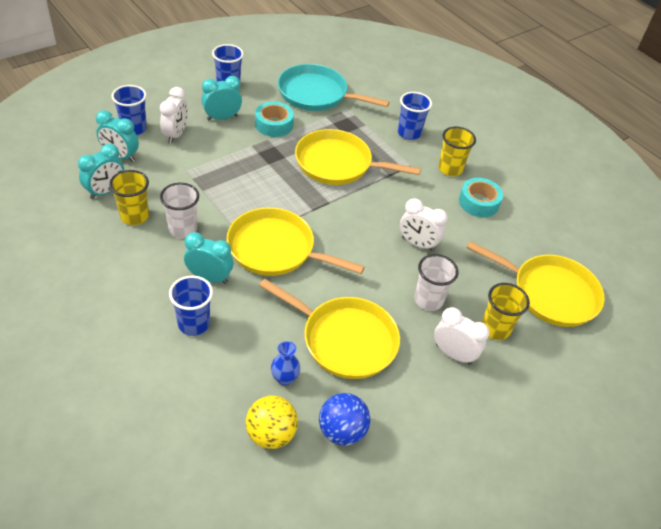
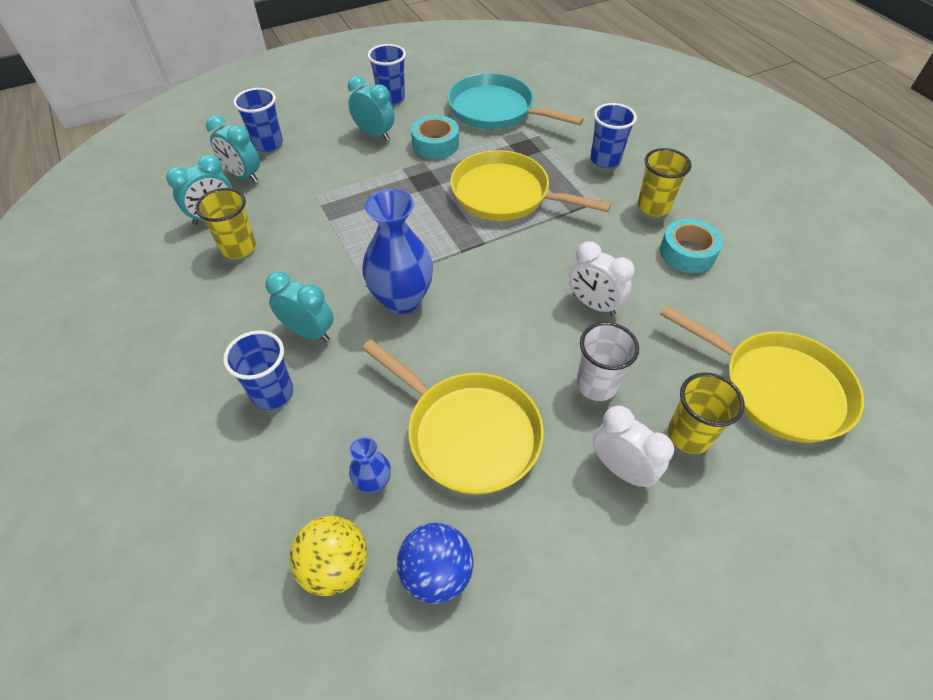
camera: 15 degrees right, 5 degrees up
(176, 134) = (315, 152): white clock -> none
(182, 229) = (292, 267): white cup -> none
(222, 118) = (374, 134): turquoise clock -> turquoise clock turned 45 degrees clockwise
(275, 249) = (402, 300): yellow pan -> blue vase

